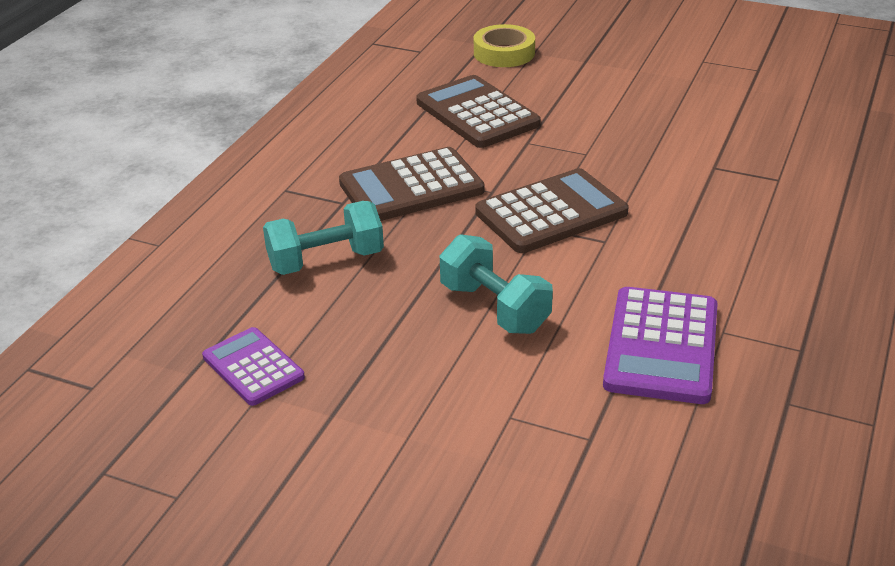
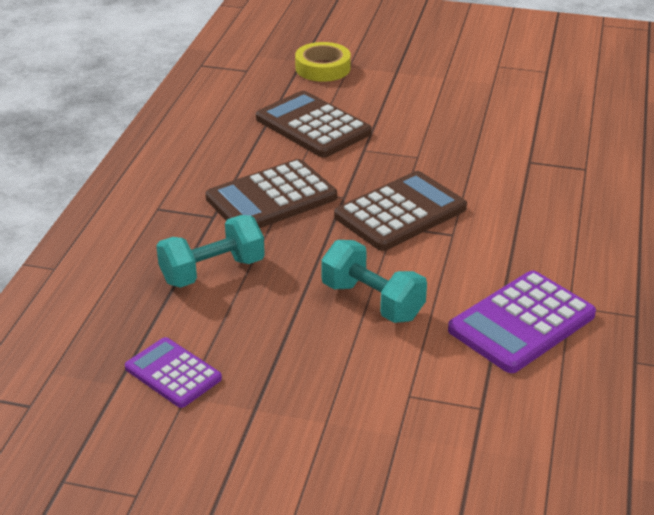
camera: 10 degrees left, 0 degrees up
(661, 346) = (521, 323): purple calculator -> purple calculator turned 45 degrees clockwise

